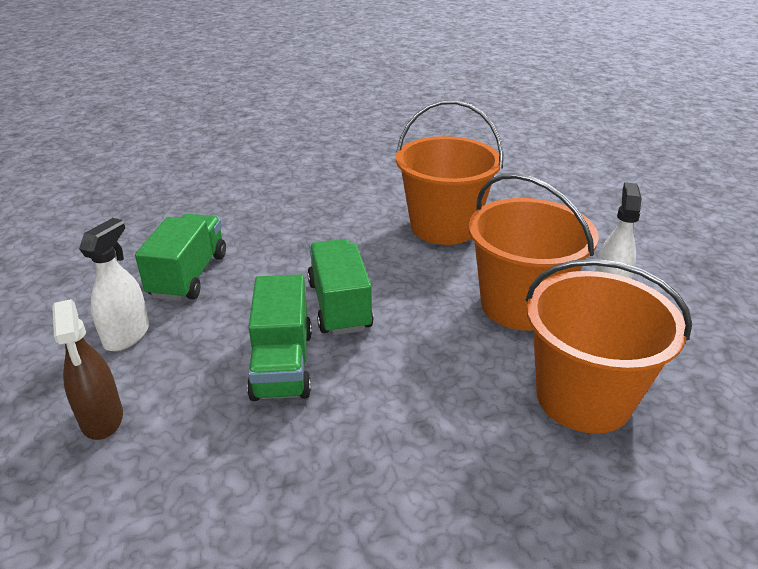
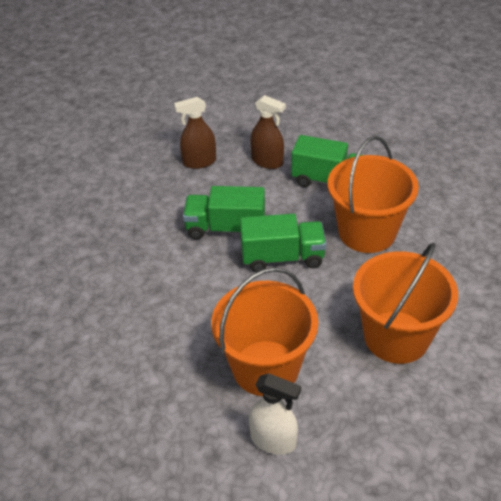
camera: 100 degrees right, 10 degrees up
(127, 335) = (267, 162): white spray bottle -> brown spray bottle
(583, 397) = (154, 379): orange bucket -> orange bucket (367, 232)

